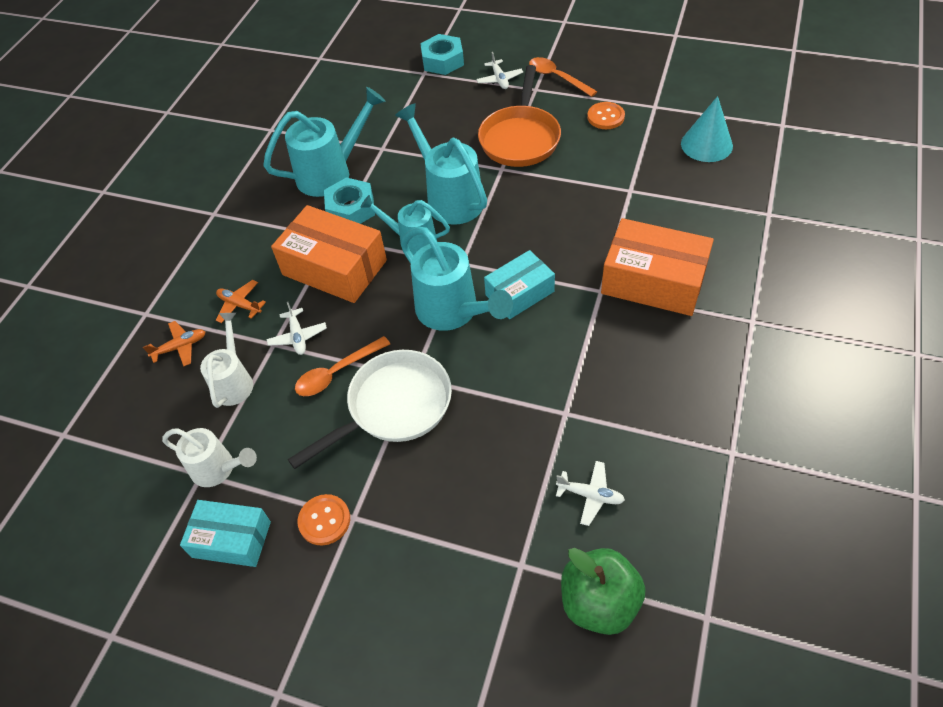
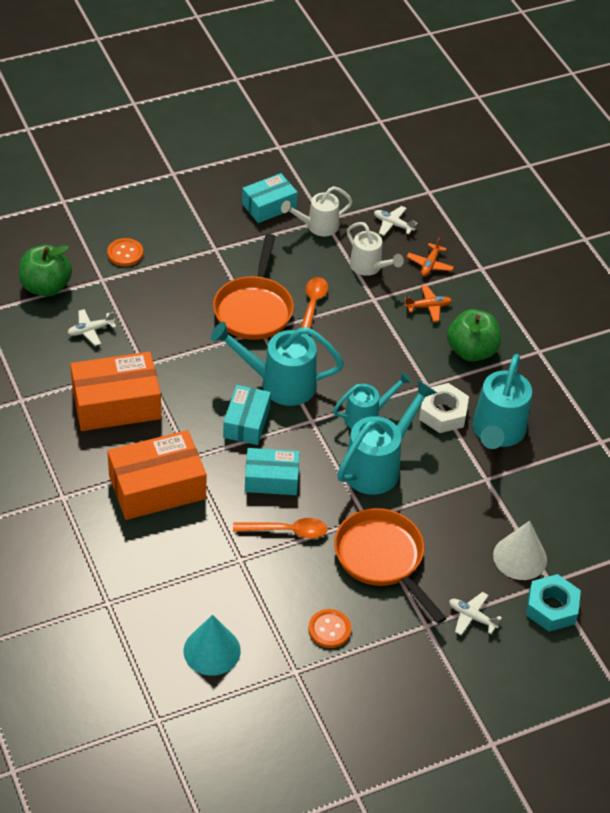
camera: 130 degrees right, 5 degrees down
(261, 244) = (471, 351): none -> green apple
(298, 336) = (364, 311): white plane -> white plane (393, 224)
(324, 520) = (229, 239): orange button -> orange button (125, 253)
(334, 267) = (398, 365): orange box -> orange box (116, 403)
(351, 209) = (443, 413): turquoise nut -> white nut
(394, 406) = (254, 309): white pan -> orange pan
(425, 94) = (520, 557): none -> white cone
(450, 198) = (377, 466): turquoise watering can -> turquoise watering can turned 60 degrees counterclockwise
(546, 234) = (271, 479): none -> turquoise box
(557, 77) = (420, 653): orange spoon -> orange spoon (286, 531)

